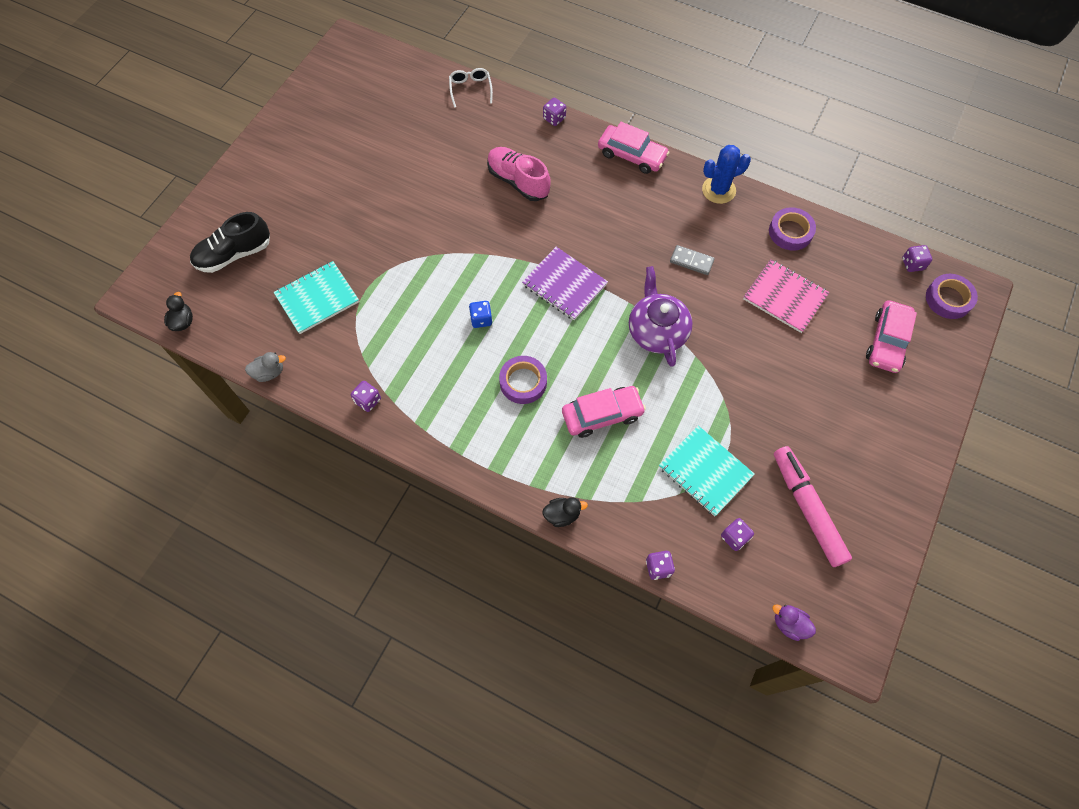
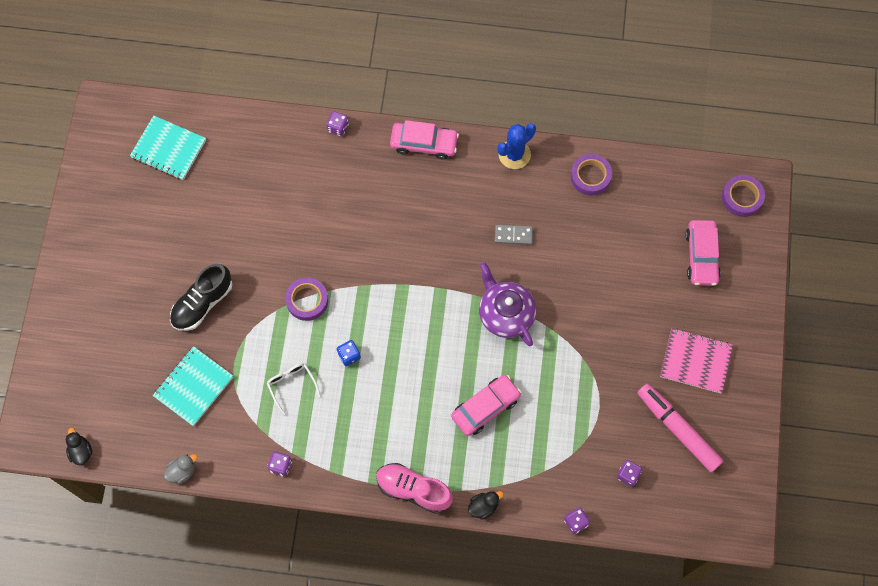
camera: 20 degrees left, 5 degrees up
(234, 254) = (97, 370): black shoe -> black shoe (202, 303)
(470, 89) = (246, 121): white glasses -> white glasses (291, 385)
(518, 181) = (329, 206): pink shoe -> pink shoe (413, 490)
(523, 382) = (408, 401): purple tape -> purple tape (307, 300)
(564, 285) = (410, 297): purple notebook -> none
(705, 471) = (587, 427): turquoise notebook -> turquoise notebook (168, 149)
(784, 297) = (604, 243): pink notebook -> pink notebook (695, 361)
(789, 624) = (691, 530): purple duck -> none
(912, 264) = (703, 173): purple dice -> none

